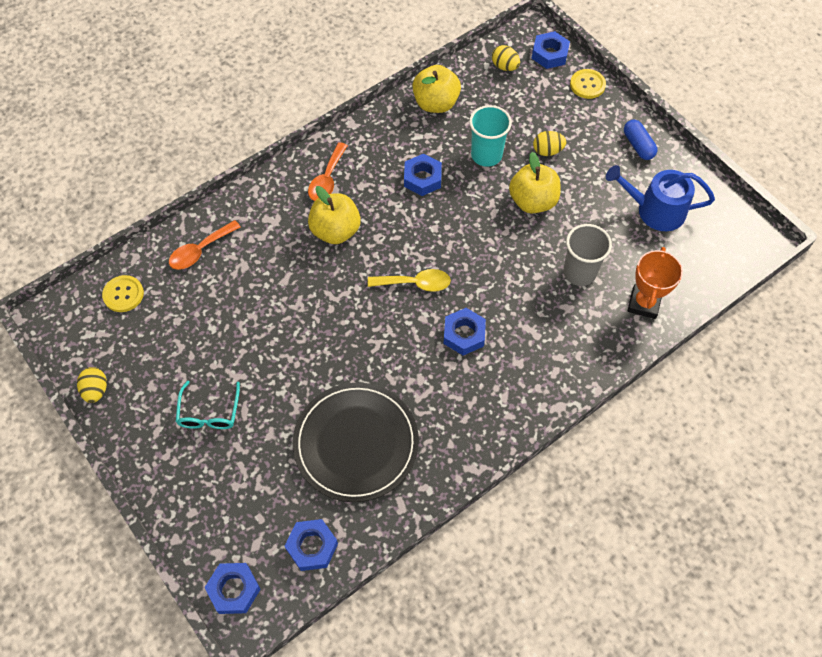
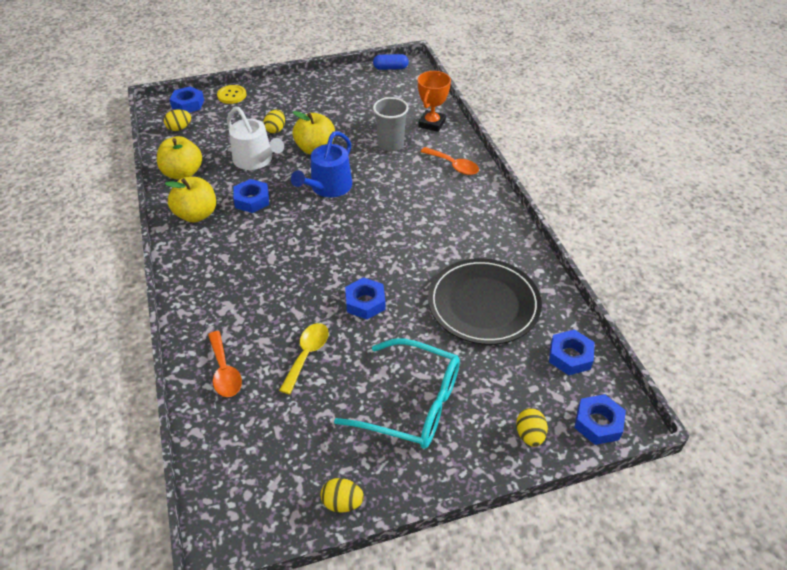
camera: 70 degrees left, 15 degrees down
(123, 294) = (236, 452): yellow button -> none
(202, 526) = (529, 435): none -> yellow egg
(209, 413) = (412, 403): turquoise glasses -> turquoise glasses, size x1.82
(327, 179) = (209, 258): orange spoon -> orange spoon (453, 165)
(335, 231) = (268, 266): yellow apple -> yellow apple (196, 214)
(415, 283) = (351, 230): yellow spoon -> yellow spoon (307, 354)
(464, 334) = (412, 215): blue nut -> blue nut (365, 302)
(486, 155) = (256, 160): turquoise cup -> white watering can
(638, 145) = (302, 89): blue capsule -> blue capsule (390, 68)
(644, 303) = (432, 123): orange trophy -> orange trophy turned 75 degrees clockwise
(655, 210) = (361, 98): blue watering can -> blue watering can (328, 187)

